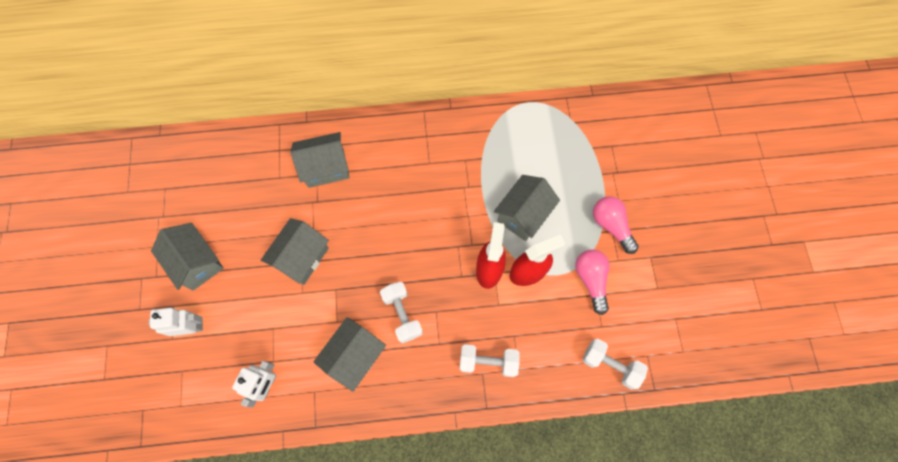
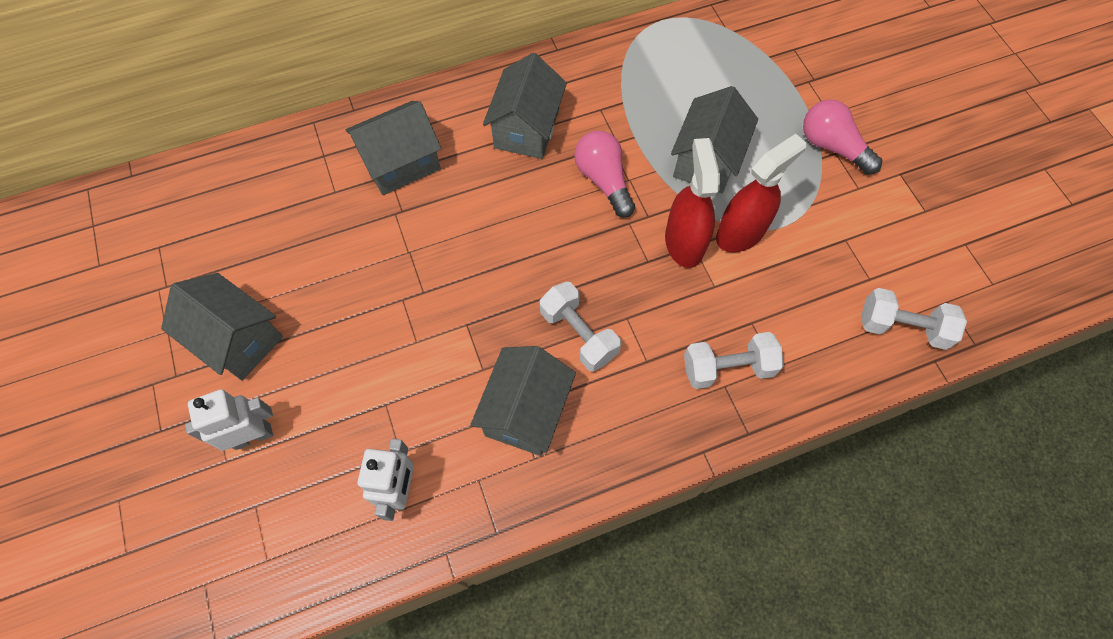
camera: 15 degrees left, 5 degrees down
(302, 257) = (401, 292): grey house -> grey house (526, 129)
(591, 280) = (831, 222): pink light bulb -> pink light bulb (603, 180)

